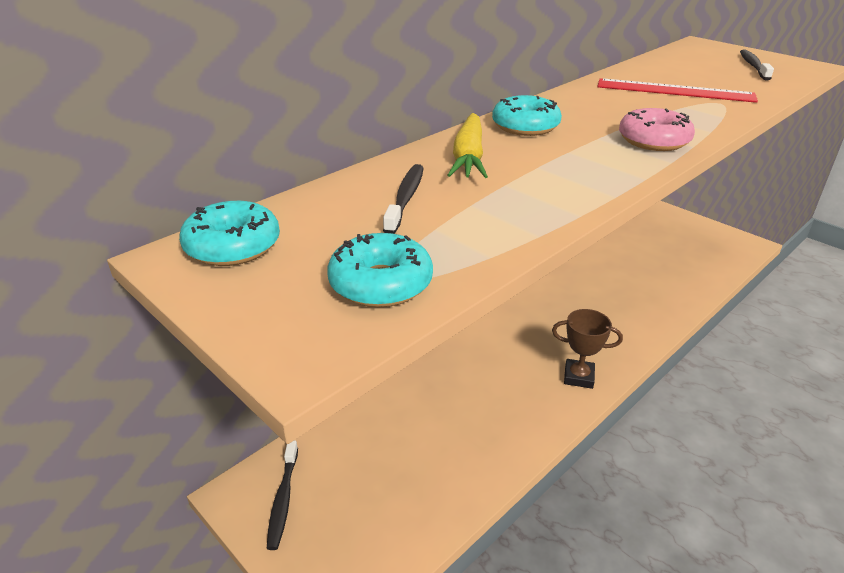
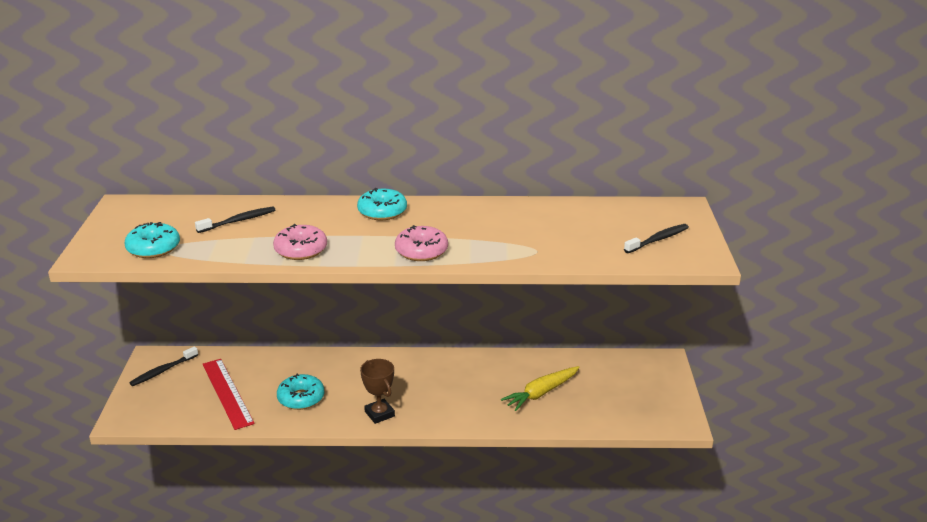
camera: 45 degrees right, 5 degrees down
(233, 246) = (143, 209): turquoise donut -> turquoise donut (301, 398)
(468, 157) = (312, 214): yellow carrot -> yellow carrot (541, 393)
(556, 192) = (301, 250): none -> pink donut
(674, 91) = (535, 230): red ruler -> red ruler (227, 393)

